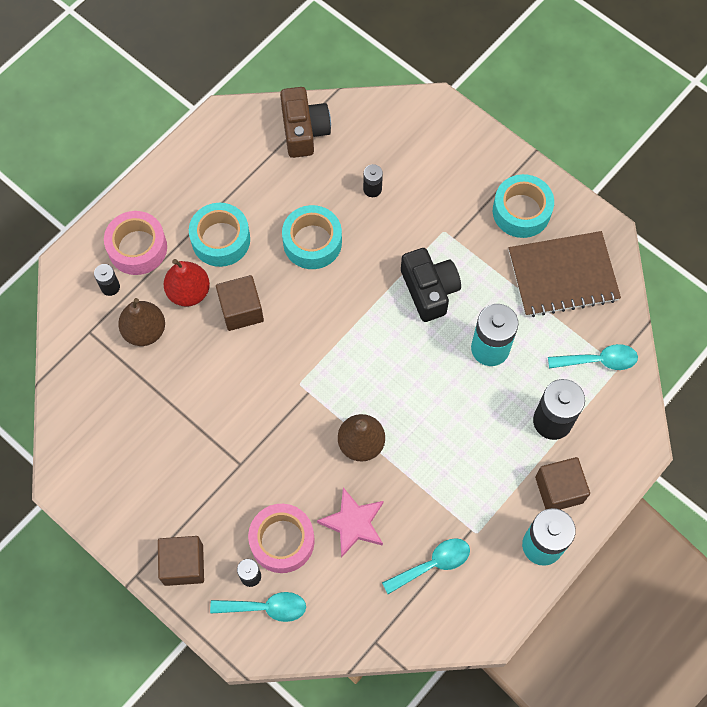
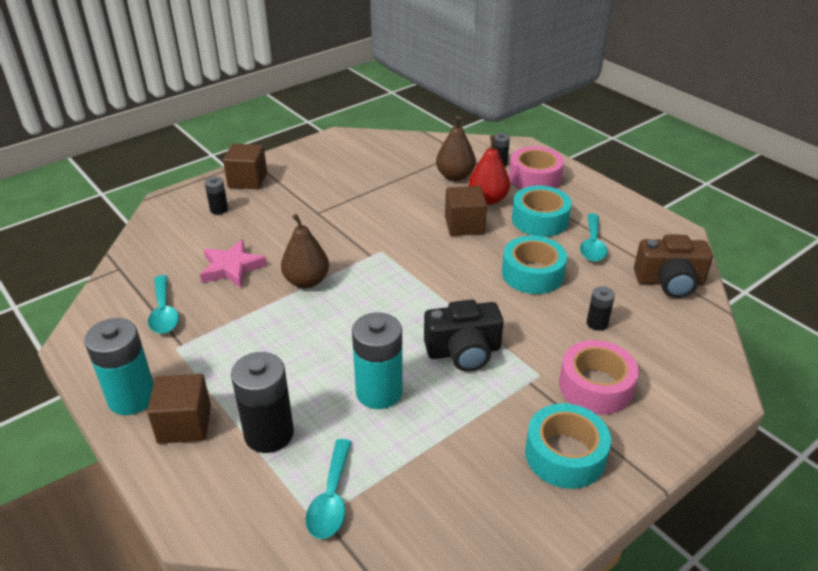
camera: 100 degrees right, 30 degrees down
(266, 607) = (188, 214): turquoise spoon -> turquoise spoon (592, 245)
(282, 541) = (239, 227): pink tape -> pink tape (595, 386)
(563, 275) = (463, 483): brown notebook -> none

